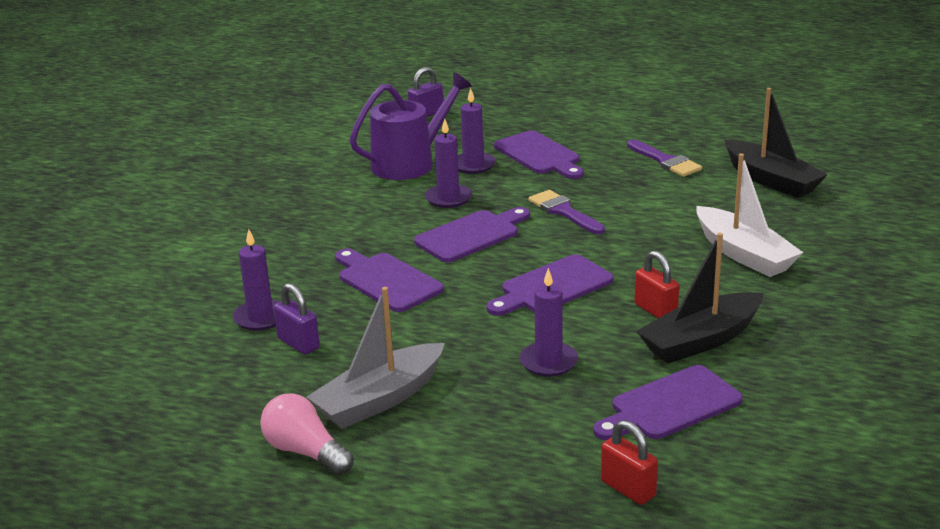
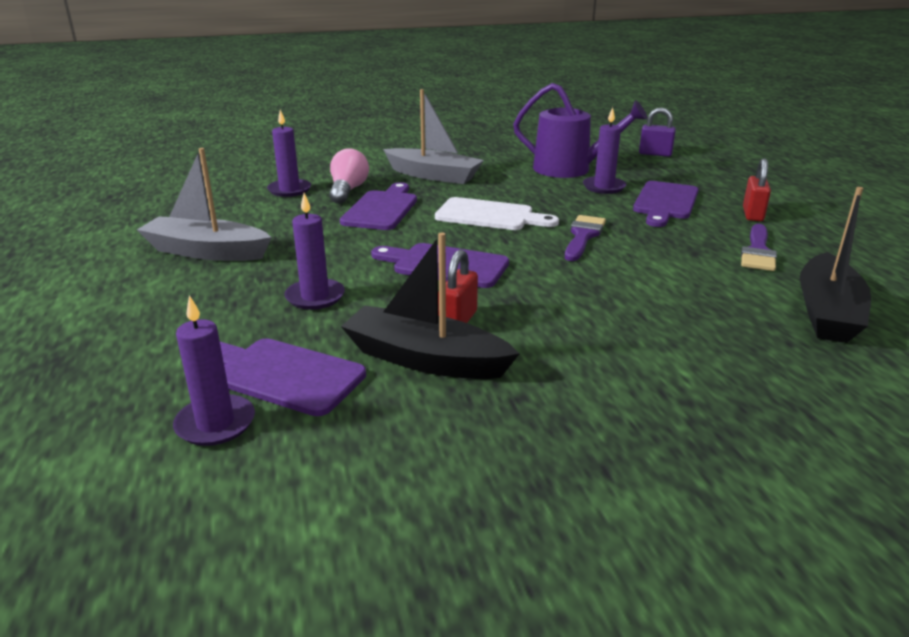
camera: 55 degrees right, 0 degrees up
(298, 344) = (265, 208): purple padlock -> none
(305, 452) = (119, 248): pink light bulb -> pink light bulb (348, 191)
(331, 230) = (433, 175): none -> grey boat
(448, 198) = (536, 194): purple candle -> purple candle (215, 424)
(471, 235) = (489, 216): purple cutting board -> white cutting board
(628, 489) = (115, 391): red padlock -> red padlock (752, 214)
(744, 254) = (636, 338): white boat -> none

